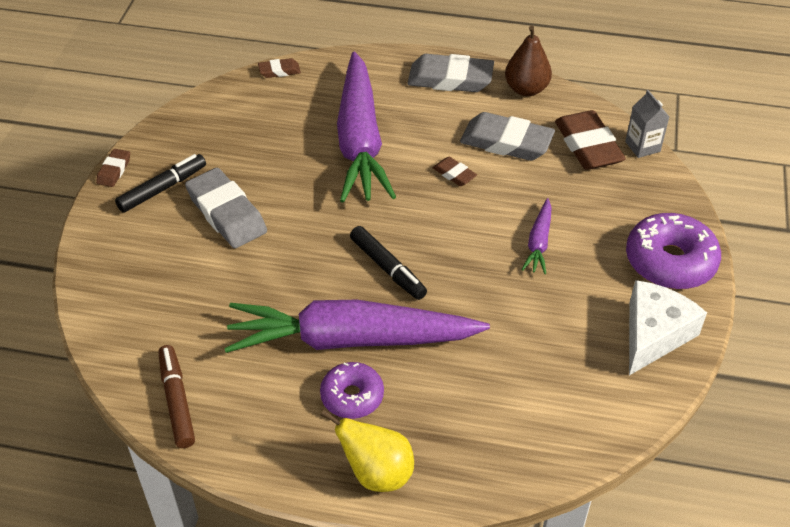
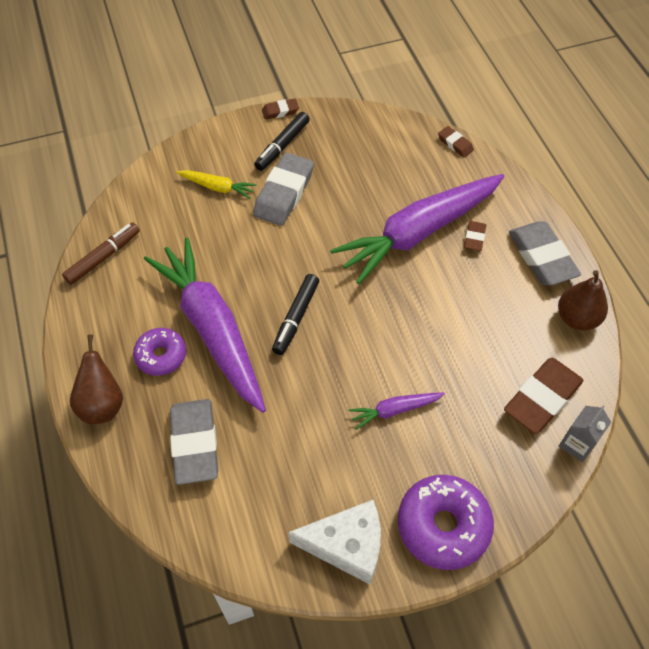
camera: 60 degrees right, 10 degrees up
(163, 189) = (282, 146): black marker -> black marker turned 105 degrees clockwise
(169, 262) = (217, 187): none -> yellow carrot
(376, 473) = (102, 404): yellow pear -> brown pear
(454, 174) = (429, 314): brown eraser -> brown eraser (474, 238)
(506, 142) = (496, 333): grey eraser -> grey eraser (195, 444)

